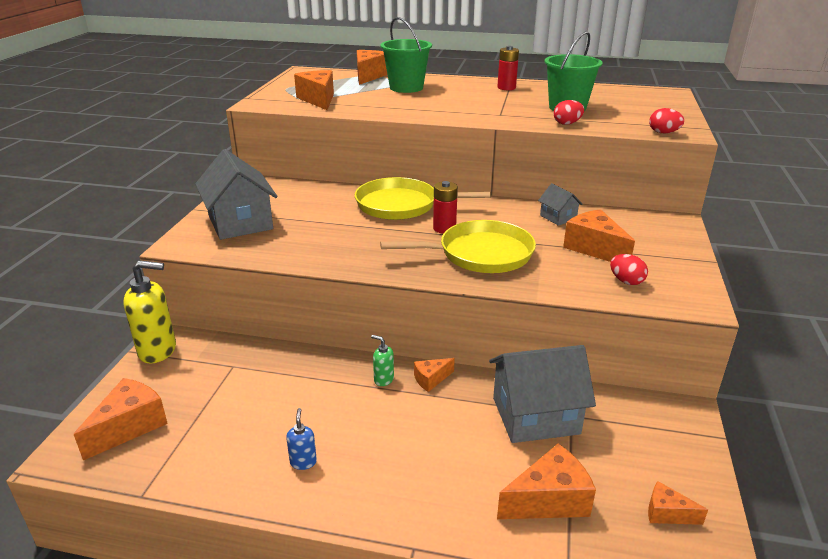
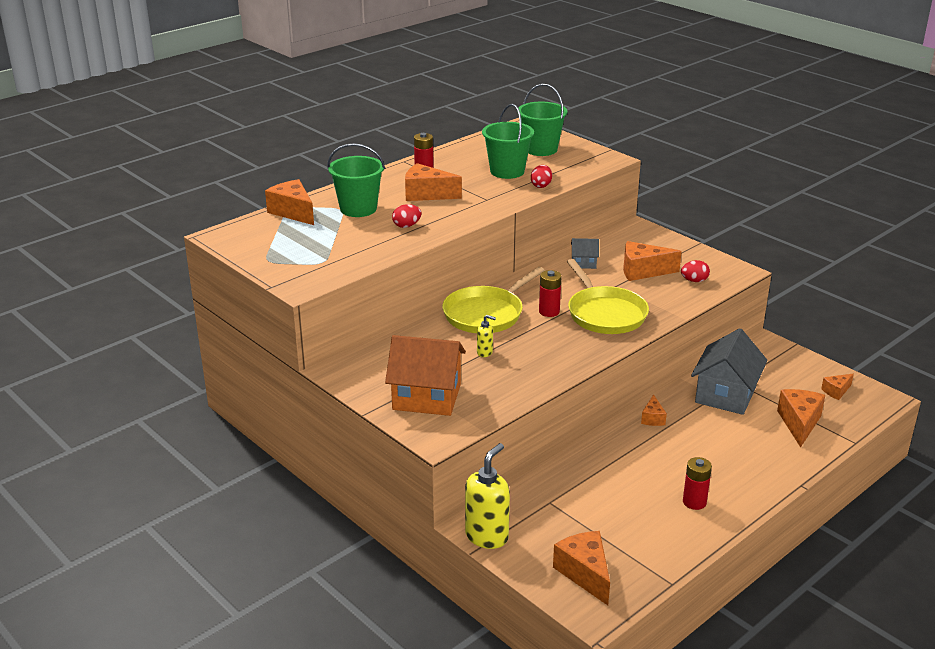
camera: 55 degrees left, 0 degrees up
(240, 222) = (426, 397): grey house -> orange house
(303, 462) = (694, 502): blue soap dispenser -> red battery
(318, 100) = (333, 256): orange cheese -> orange cheese (426, 194)
(337, 223) = (485, 352): none -> yellow soap dispenser
(383, 380) = (634, 438): green soap dispenser -> none
(480, 254) = (605, 314): yellow pan -> yellow pan turned 135 degrees clockwise
(638, 107) = (541, 149): none -> green bucket
(663, 133) = (601, 165): red egg -> red egg (407, 226)

